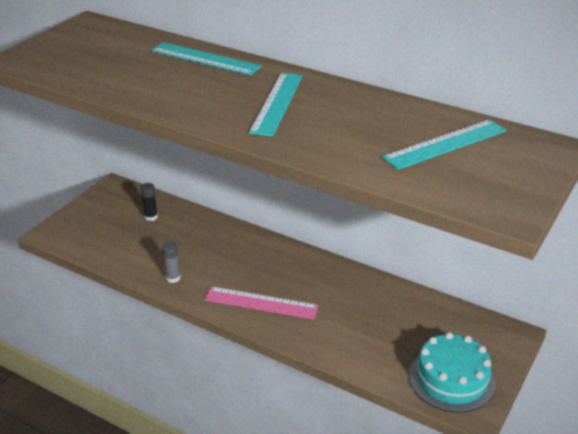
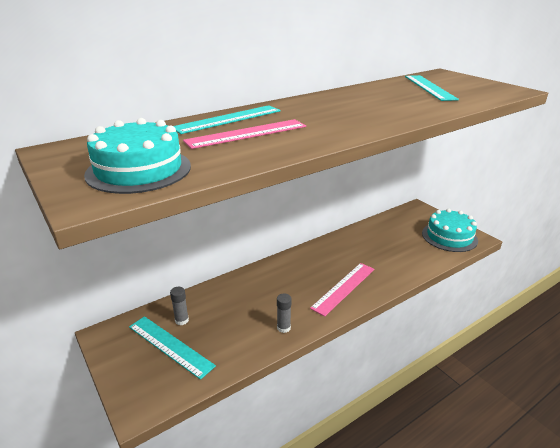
camera: 65 degrees left, 5 degrees down
(68, 59) = (139, 170): none -> turquoise cake
(151, 217) = (181, 320): black glue stick -> grey glue stick
(171, 76) = (247, 134): none -> pink ruler
(277, 103) = (338, 111): turquoise ruler -> turquoise ruler (170, 346)

